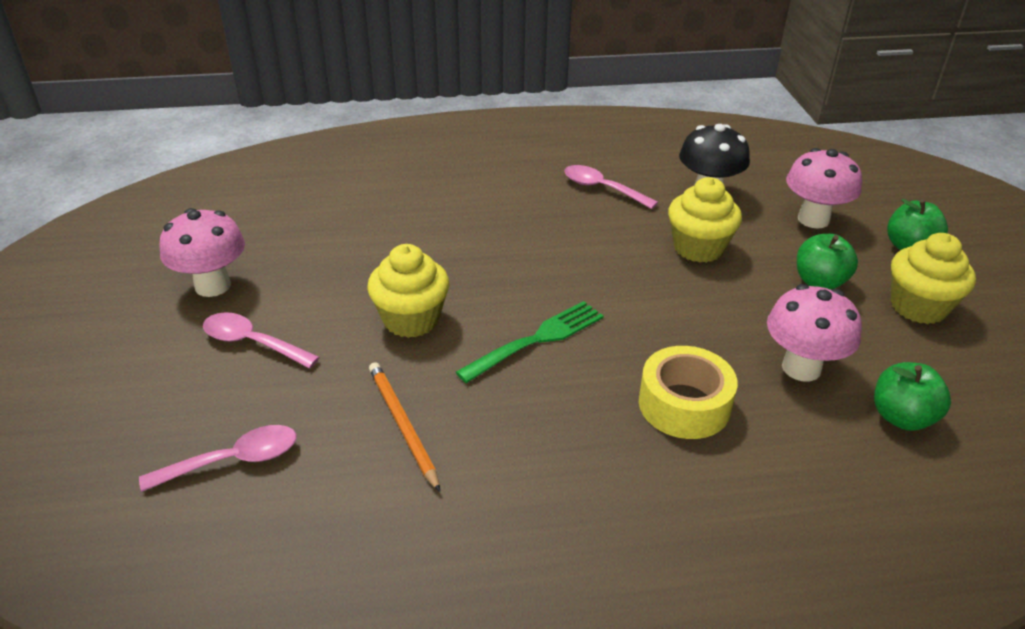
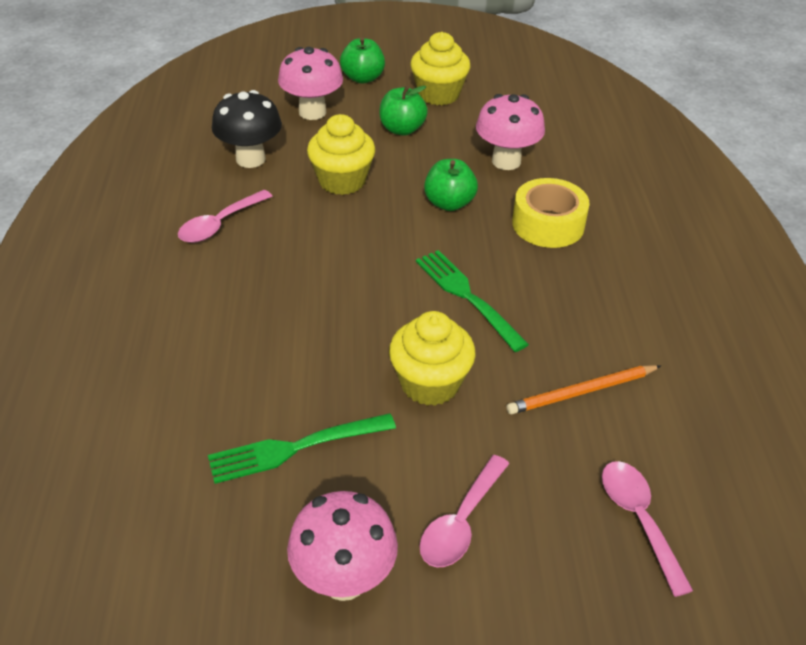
camera: 85 degrees left, 5 degrees up
(340, 253) = (296, 447): none -> green fork
(901, 417) = (556, 132): green apple -> green apple (449, 203)

